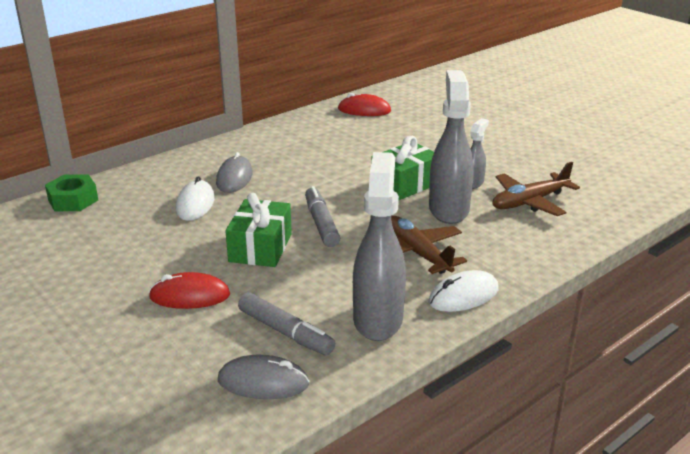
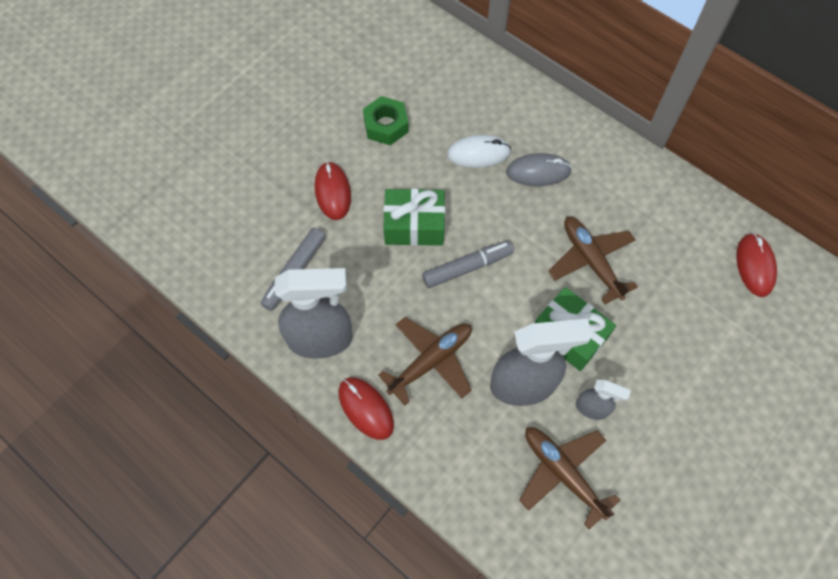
camera: 80 degrees right, 35 degrees up
(73, 200) = (462, 59): green nut -> green nut (386, 125)
(263, 382) = (234, 270): grey mouse -> none
(337, 167) = (591, 261): none -> brown plane
(463, 296) = (366, 408): white mouse -> red mouse

